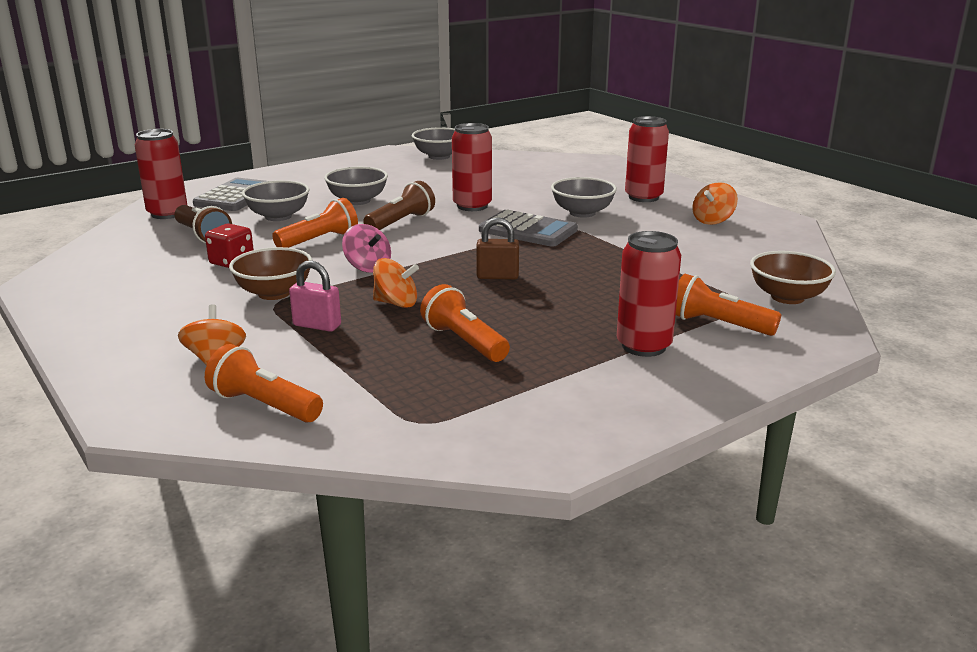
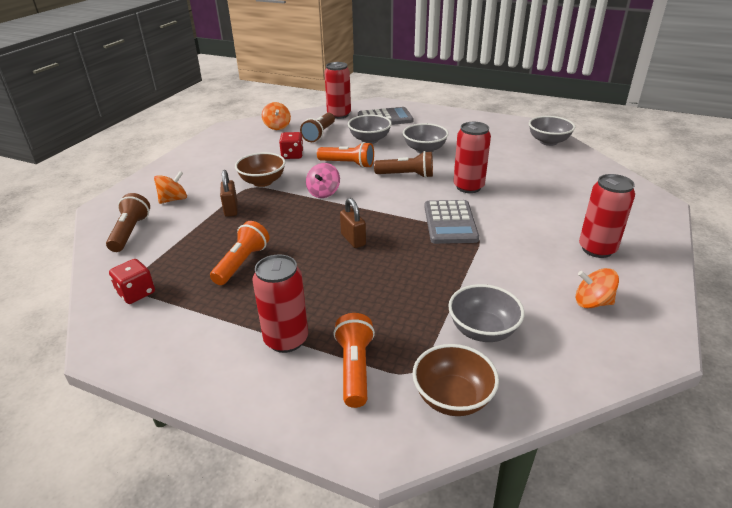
camera: 60 degrees right, 10 degrees up
(264, 405) = (130, 232): orange flashlight -> brown flashlight
(317, 325) = (231, 209): pink padlock -> brown padlock
(396, 303) = (279, 221): orange spinning top -> orange spinning top (277, 126)
(446, 420) = (136, 293): none -> red dice
(582, 213) = (517, 232): grey bowl -> grey bowl (482, 330)

